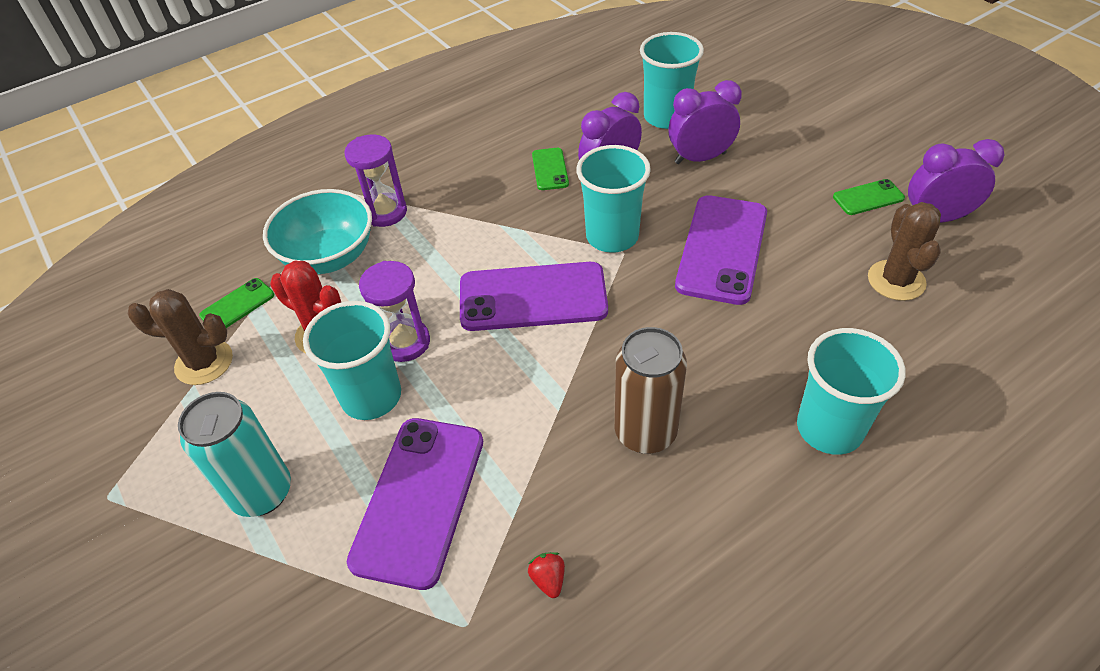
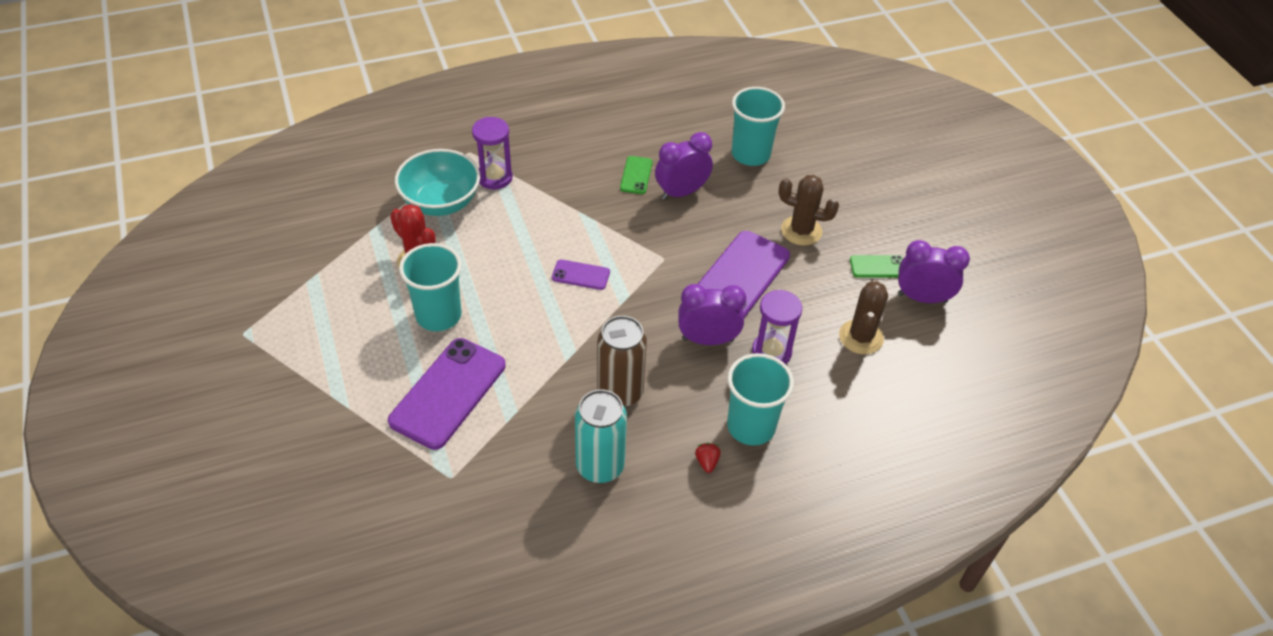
camera: 10 degrees right, 0 degrees up
(204, 362) = (329, 259): brown cactus -> brown cactus (801, 231)
(237, 305) = (363, 222): green phone -> none
(262, 492) = (345, 359): turquoise can -> turquoise can (600, 466)
(405, 342) = (475, 283): purple hourglass -> purple hourglass (771, 352)
(533, 297) = (581, 275): purple phone -> purple phone, size x0.48
(548, 579) = (514, 466): red strawberry -> red strawberry (707, 462)
(612, 236) = (660, 244): turquoise cup -> none
(700, 158) = (760, 198): purple clock -> purple clock (708, 340)

